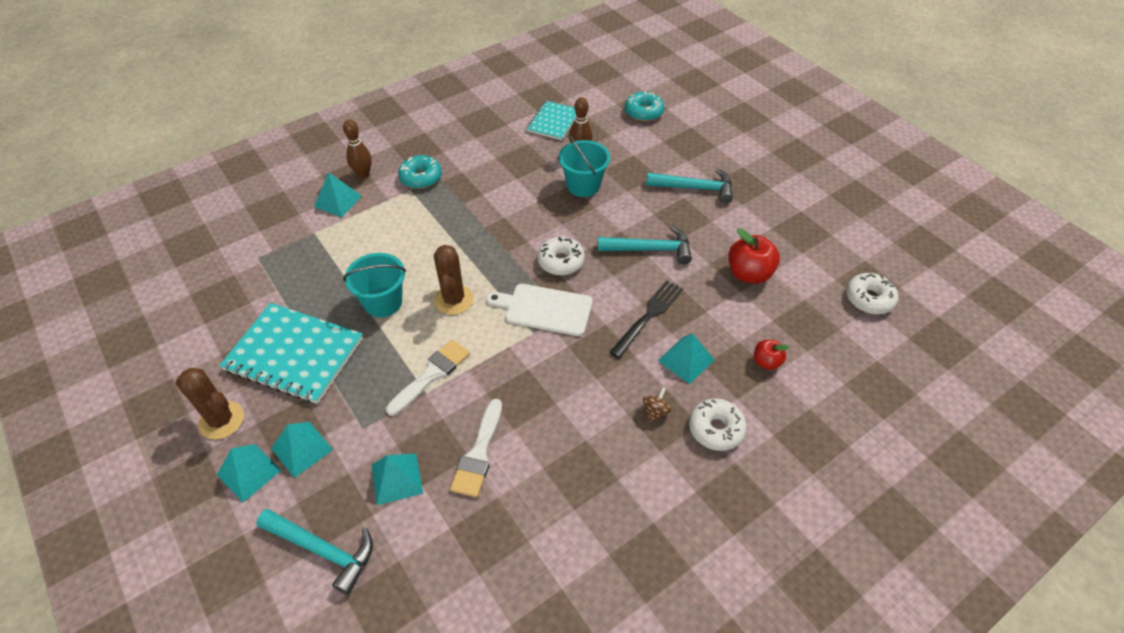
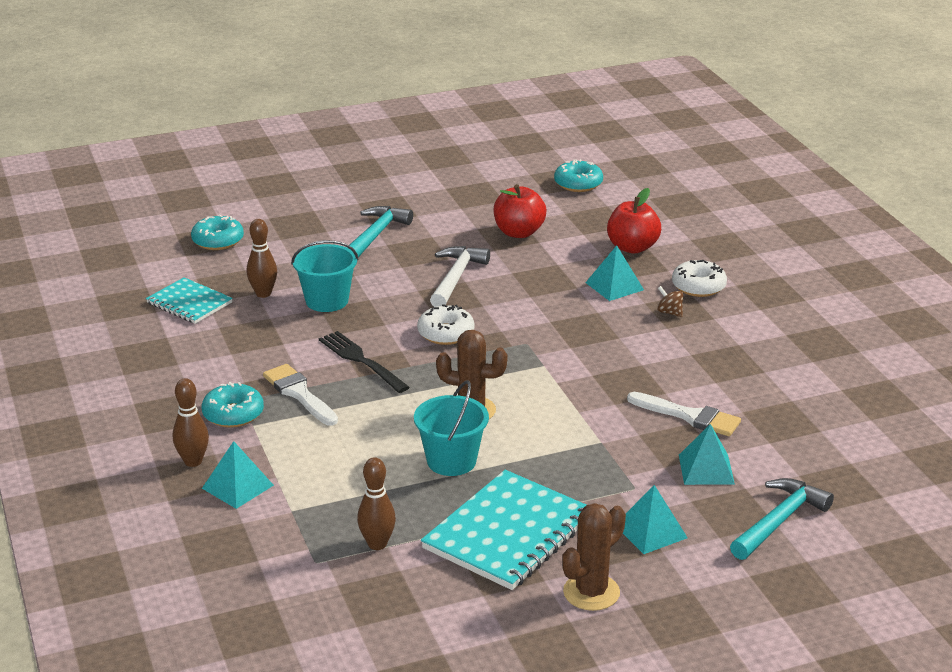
camera: 75 degrees left, 20 degrees down
(249, 472) = (672, 570): turquoise pyramid -> none
(278, 284) = (377, 544): none -> brown bowling pin
(432, 374) = (577, 435): white brush -> white brush (299, 393)
(544, 309) = (513, 353): white cutting board -> none
(648, 316) = (551, 296): black fork -> black fork (362, 361)
(650, 249) = (456, 278): turquoise hammer -> white hammer
(766, 362) = (632, 247): red apple -> red apple, size x1.73
(869, 299) = (578, 184): white donut -> turquoise donut

